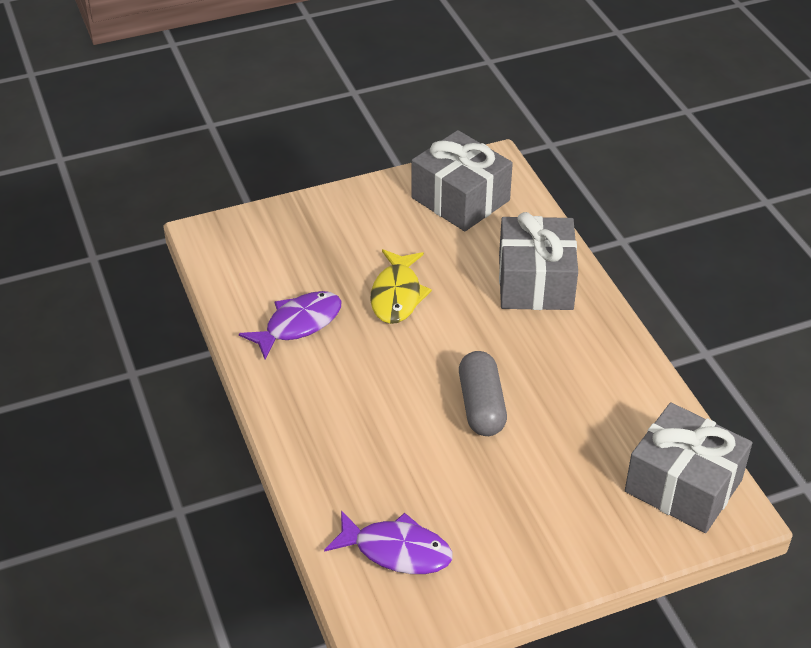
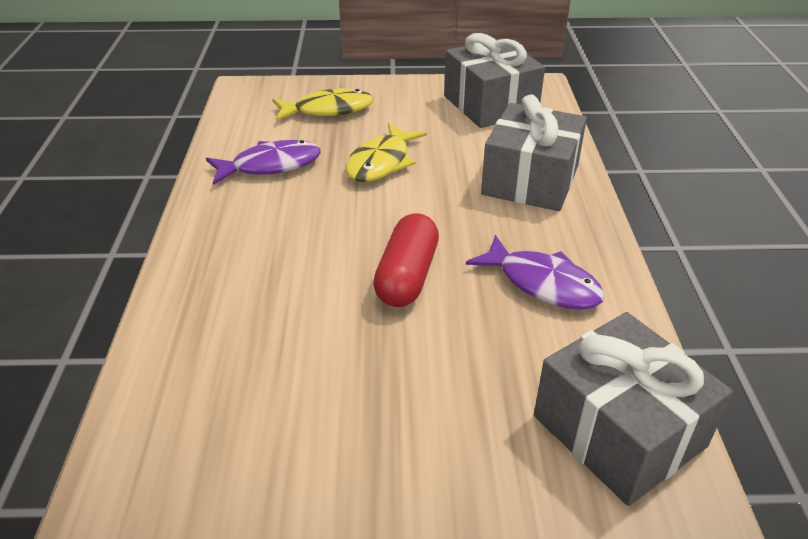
camera: 20 degrees right, 5 degrees down
(310, 243) = (328, 110): none -> yellow fish
(396, 550) = (208, 404): purple fish -> purple fish (543, 283)
(481, 406) = (407, 276): grey capsule -> red capsule

